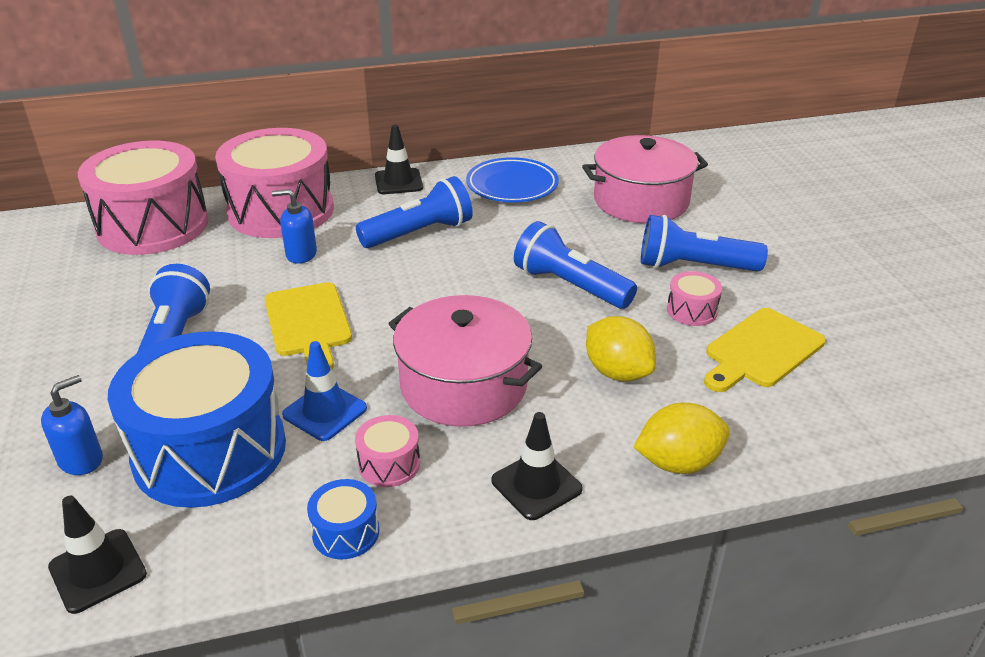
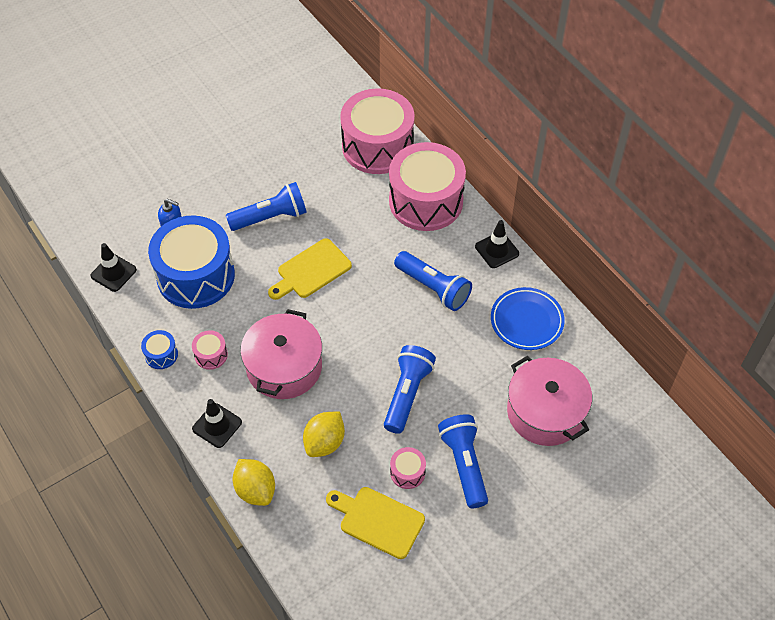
camera: 70 degrees right, 20 degrees up
(301, 254) = (379, 235): blue soap dispenser -> none
(325, 412) = (240, 311): blue traffic cone -> none

